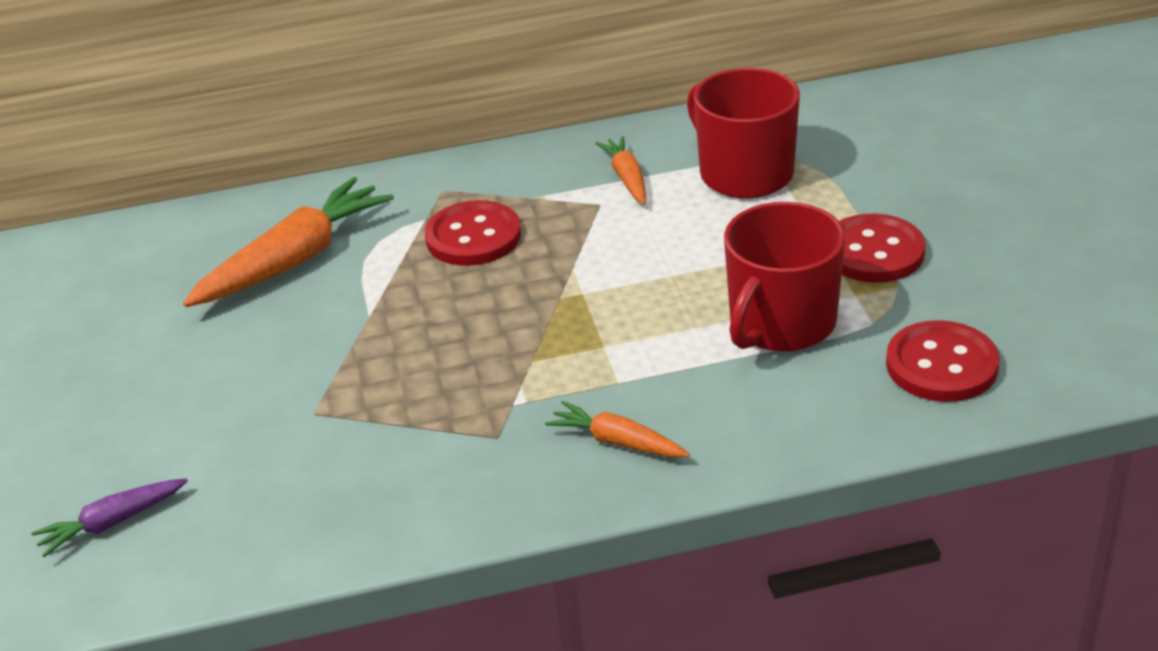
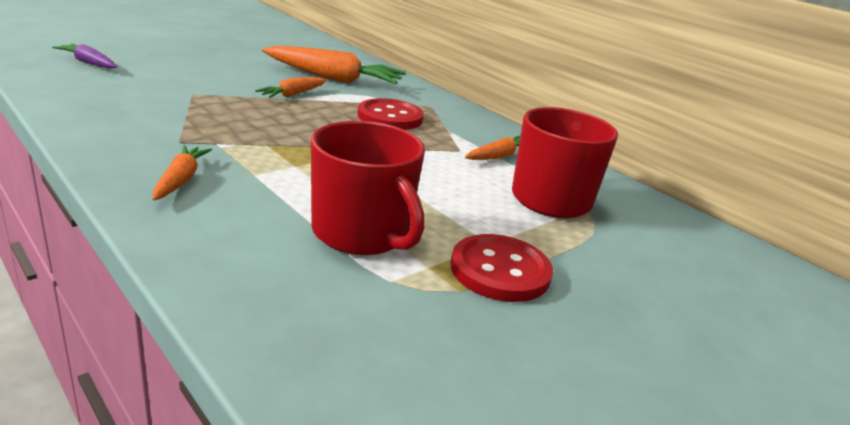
camera: 55 degrees right, 10 degrees down
(353, 312) = (293, 94): none -> orange carrot
(781, 323) = (362, 233): red mug -> red mug turned 135 degrees counterclockwise
(941, 365) = (344, 330): red button -> none

